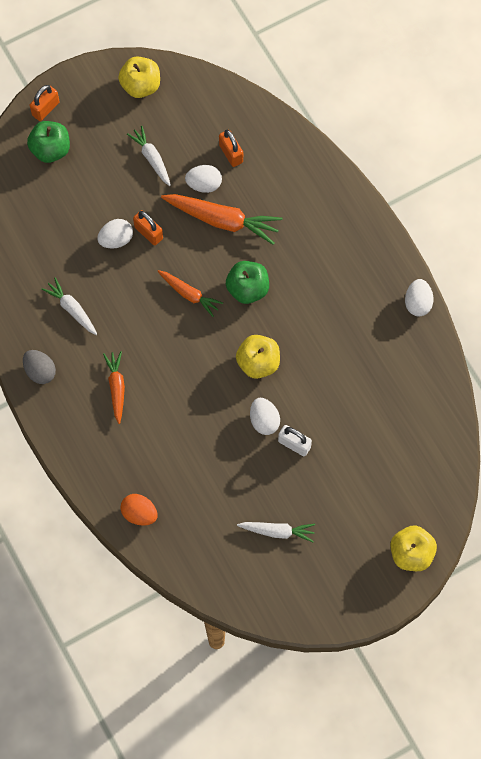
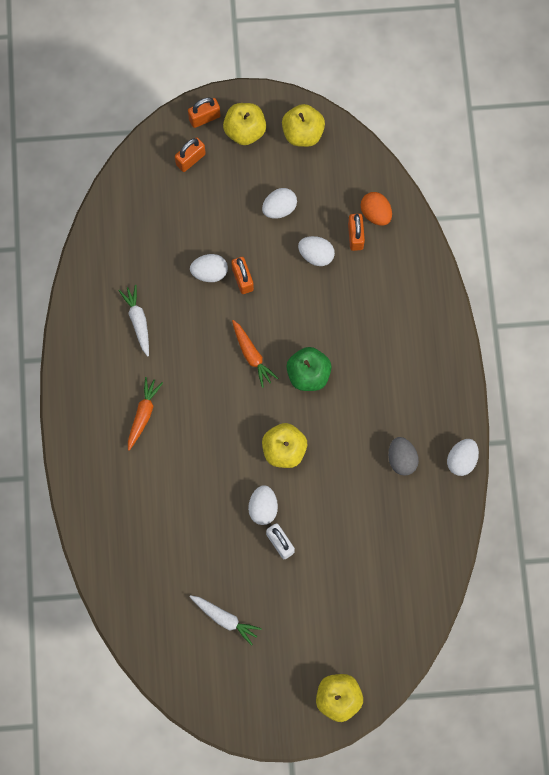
camera: 25 degrees right, 5 degrees up
(40, 371) = (82, 367): grey egg -> grey egg (401, 459)
(51, 150) = (190, 159): green apple -> orange padlock
(88, 105) = (245, 131): none -> yellow apple
(139, 513) = (108, 543): orange egg -> orange egg (375, 214)
(151, 158) = (279, 208): white carrot -> white egg
(222, 220) = (317, 297): orange carrot -> none

